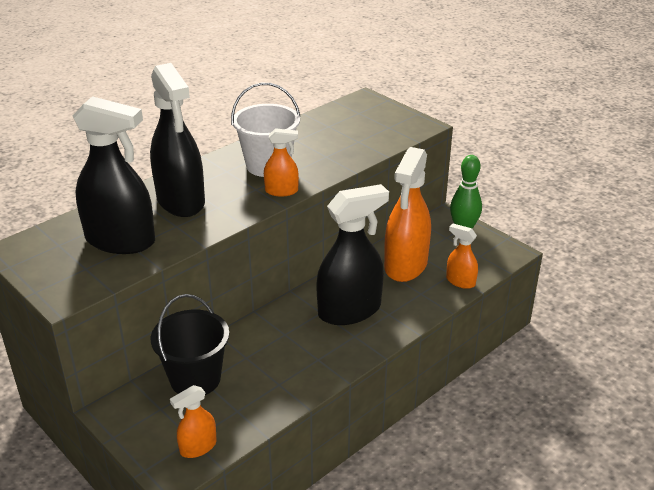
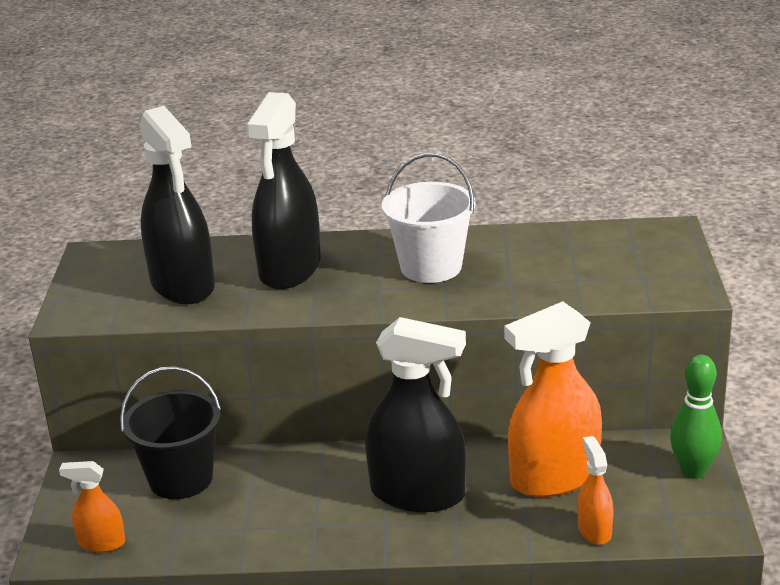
camera: 45 degrees right, 5 degrees down
(281, 191) = (401, 301): orange spray bottle -> none

